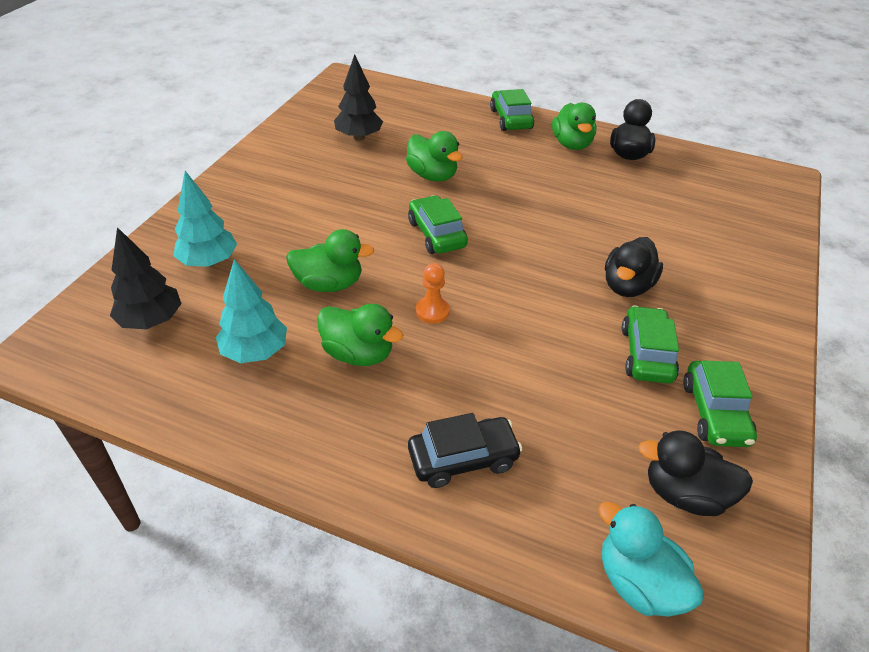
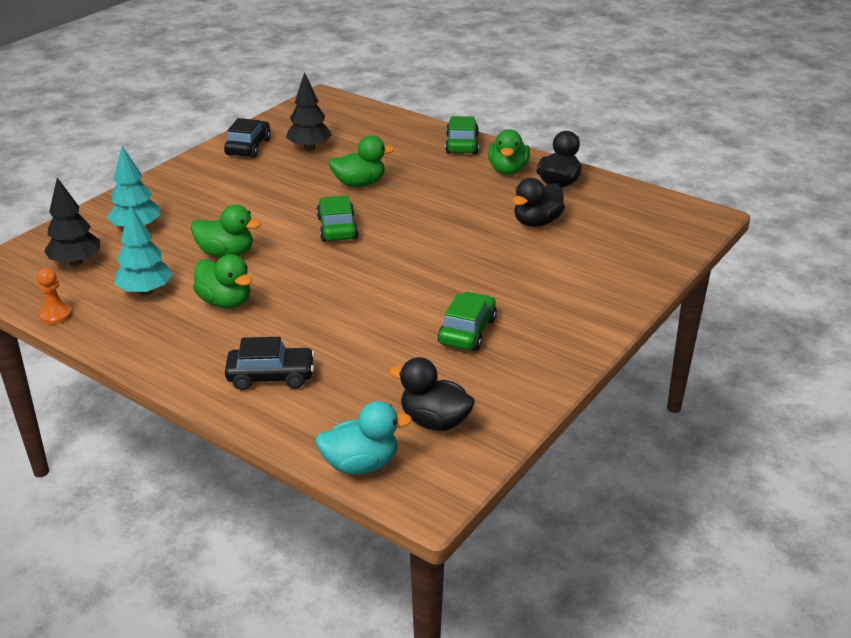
camera: 15 degrees right, 10 degrees down
(293, 142) = (248, 147): none -> black car
(432, 175) = (359, 184): green duck -> green duck turned 75 degrees counterclockwise
(432, 311) = (301, 281): orange pawn -> orange pawn (56, 315)
(627, 286) = (484, 283): black duck -> black duck (537, 222)
(638, 582) = (361, 464): turquoise duck -> turquoise duck turned 105 degrees clockwise
(715, 413) = (498, 376): green car -> none

